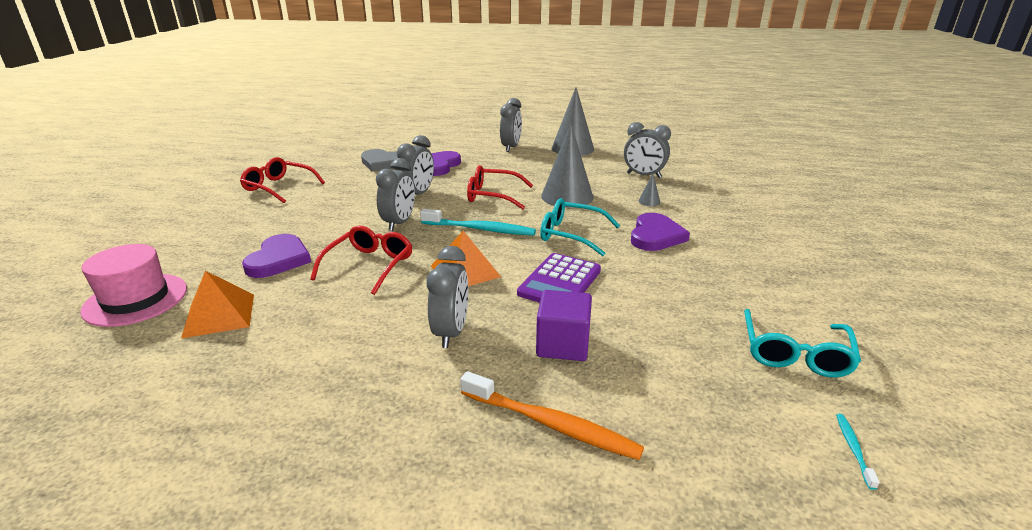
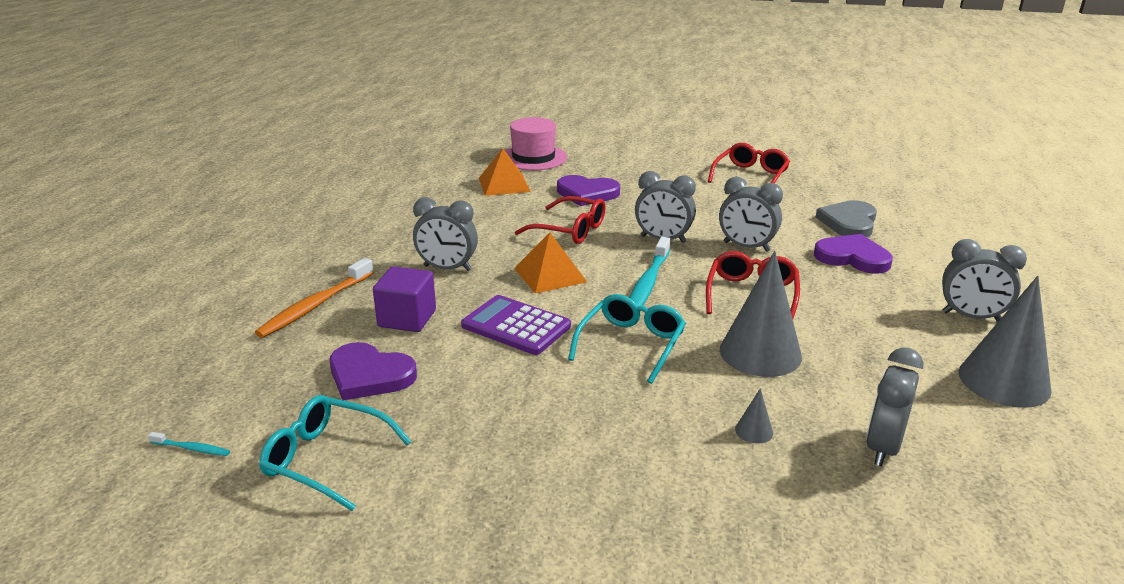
camera: 95 degrees right, 0 degrees up
(655, 236) = (625, 414): purple heart -> purple heart (369, 375)

